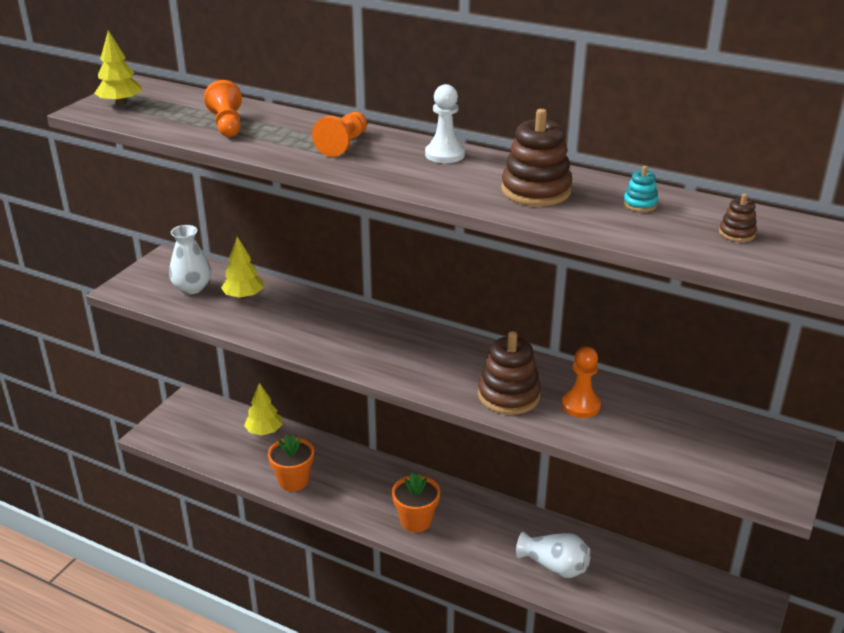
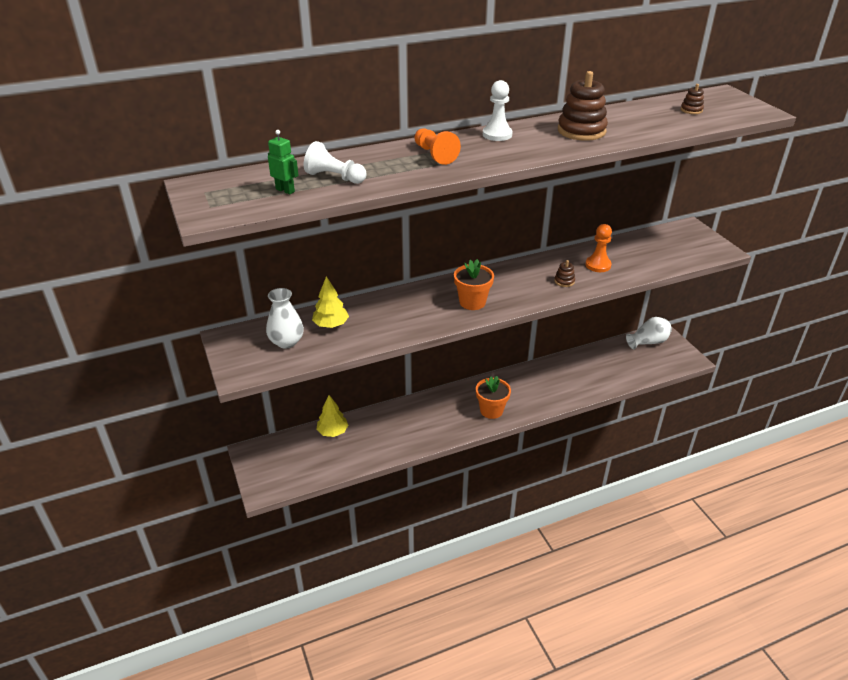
camera: 50 degrees left, 5 degrees up
(120, 103) = (218, 201): yellow tree -> none
(173, 117) = (285, 190): none -> green robot
(227, 124) = (335, 177): orange pawn -> white pawn
(293, 481) = (398, 443): orange flower pot -> orange flower pot (472, 302)
(508, 395) = (564, 281): brown stacking toy -> brown stacking toy, size x0.47
(554, 566) = (579, 380): white vase -> white vase (648, 342)
(640, 204) = (632, 116): turquoise stacking toy -> none

